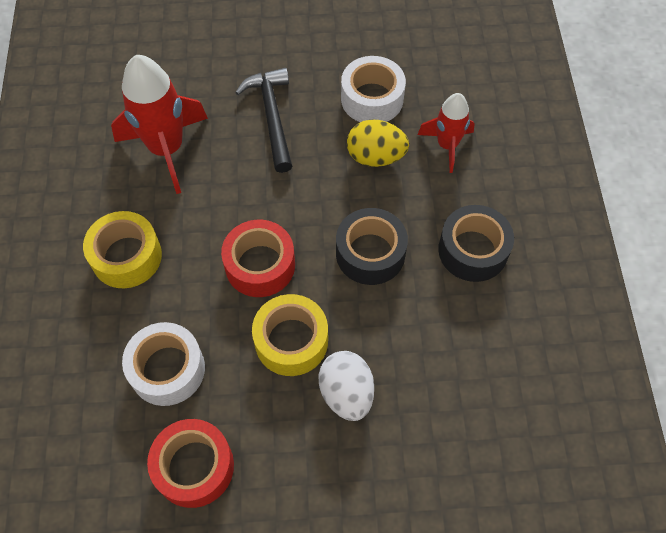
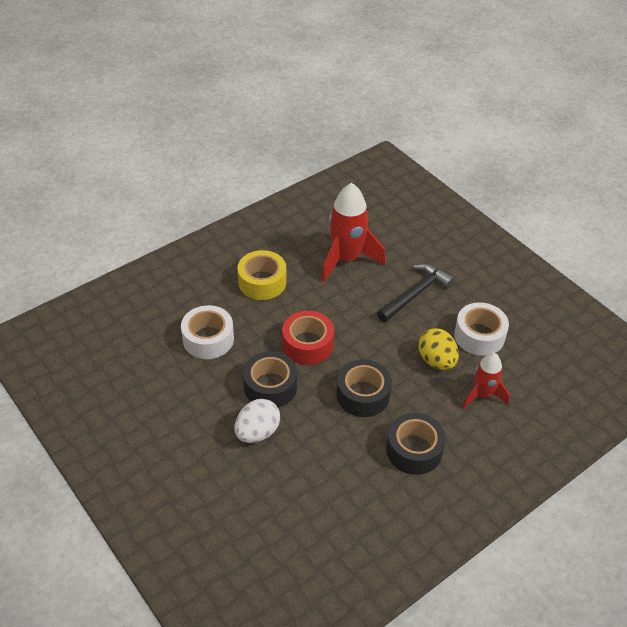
camera: 55 degrees right, 15 degrees down
(194, 467) = (160, 383): red tape -> none
(291, 341) = (270, 386): yellow tape -> black tape

